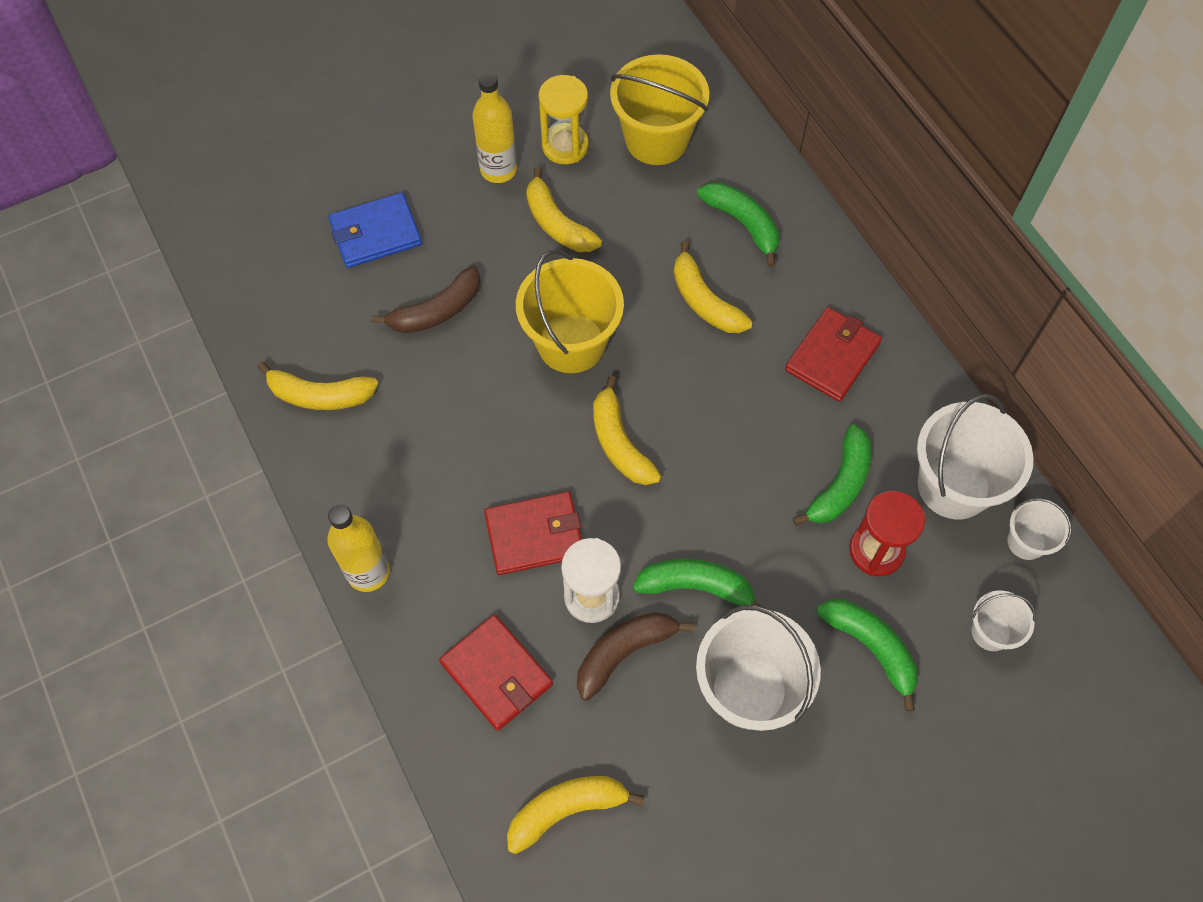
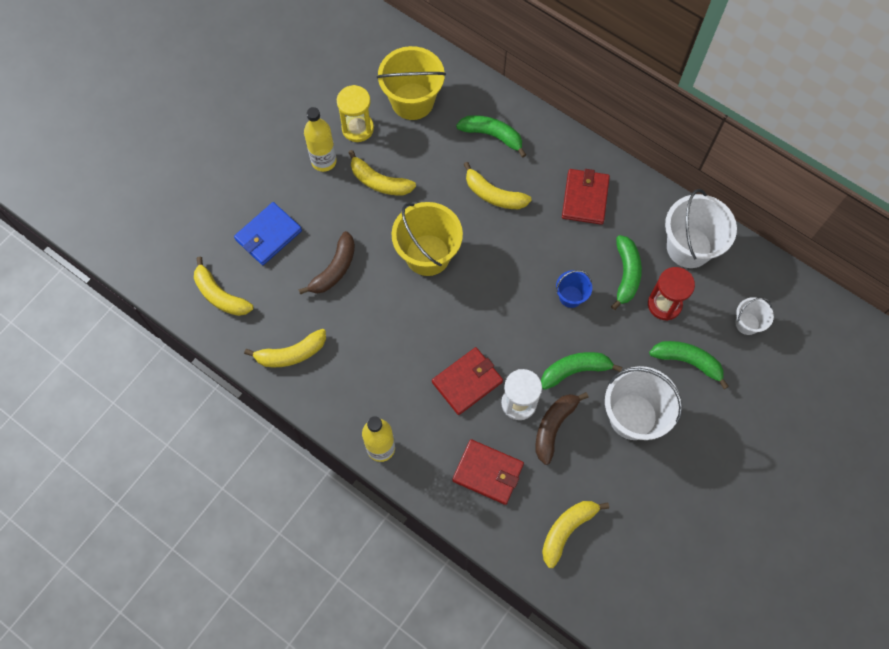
camera: 25 degrees left, 5 degrees up
(619, 443) = (488, 304): yellow banana -> yellow banana (220, 295)
(743, 481) = (570, 296): none -> blue bucket
(1026, 542) = (742, 263): white bucket -> none

